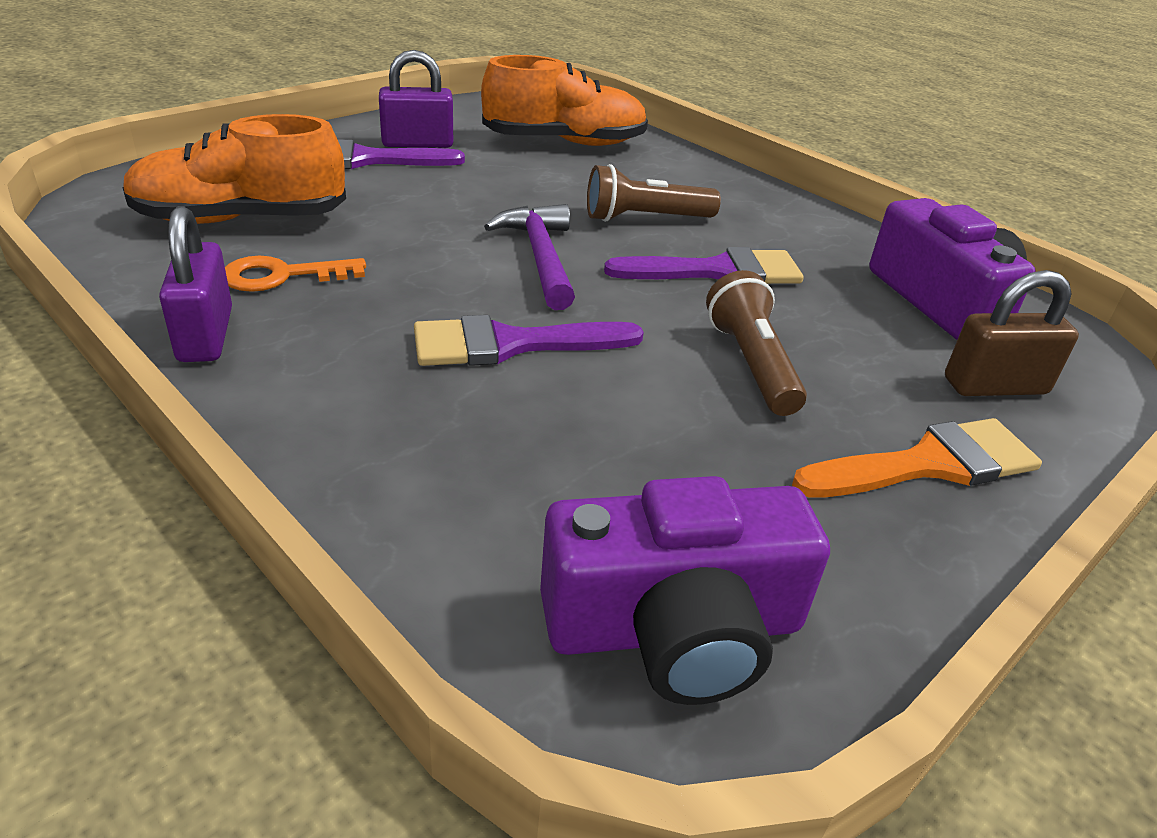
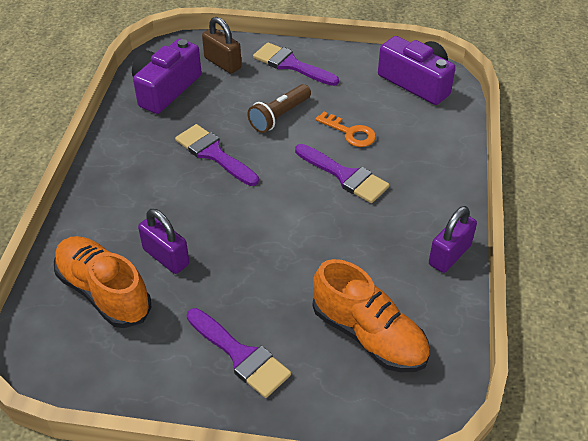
camera: 125 degrees left, 10 degrees up
(283, 276) = (389, 272): orange key -> orange key (350, 132)
(417, 143) = (187, 354): purple padlock -> purple padlock (166, 257)
(540, 257) = (269, 209): purple hammer -> none
(645, 218) = (182, 201): brown flashlight -> none
(929, 464) = (291, 64): orange brush -> purple brush

